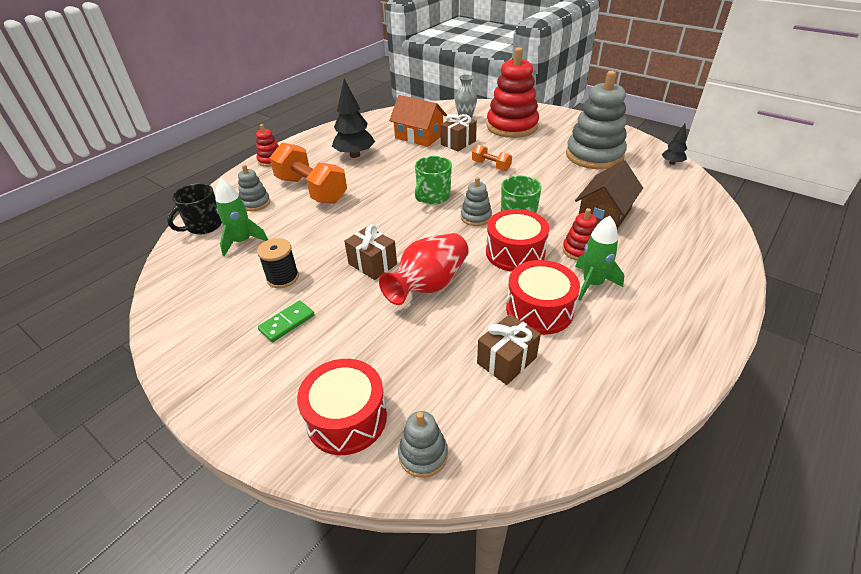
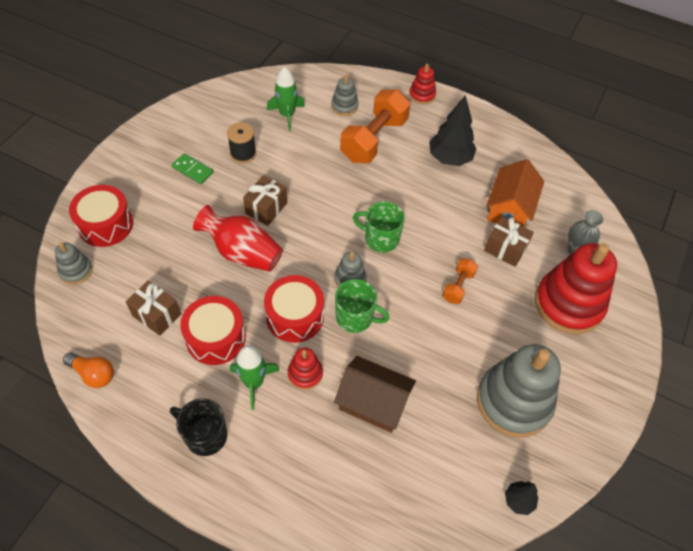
camera: 75 degrees right, 15 degrees up
(204, 226) = (305, 84): black mug -> black mug (205, 435)
(594, 426) = (93, 374): none -> orange light bulb

